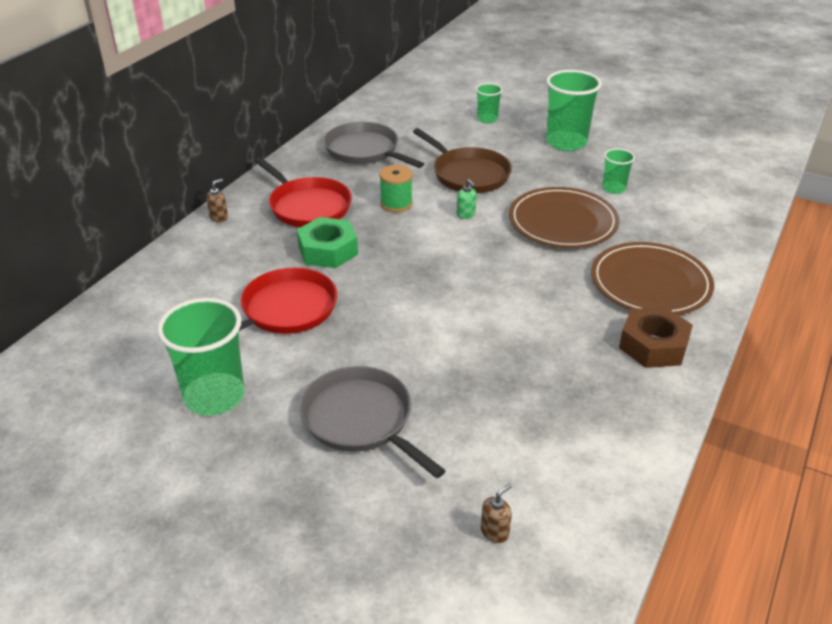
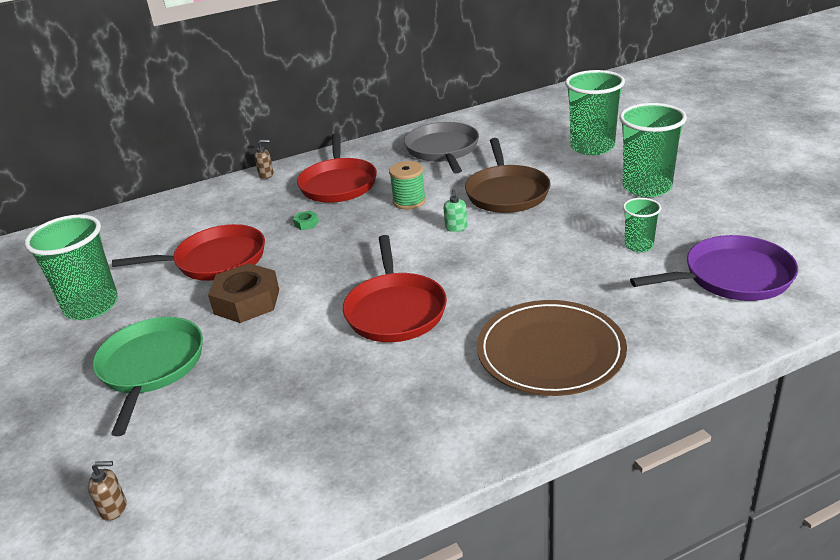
camera: 40 degrees right, 5 degrees down
(328, 250) = (306, 224): green nut -> green nut, size x0.41
(361, 420) = (151, 367): grey pan -> green pan
(487, 119) = (592, 147): green cup -> green cup, size x1.91
(505, 295) = (395, 310): none -> red pan
(562, 222) = (539, 262): brown plate -> none
(653, 345) = (469, 414): brown nut -> brown nut (247, 301)
(695, 192) = (732, 277): none -> purple pan

